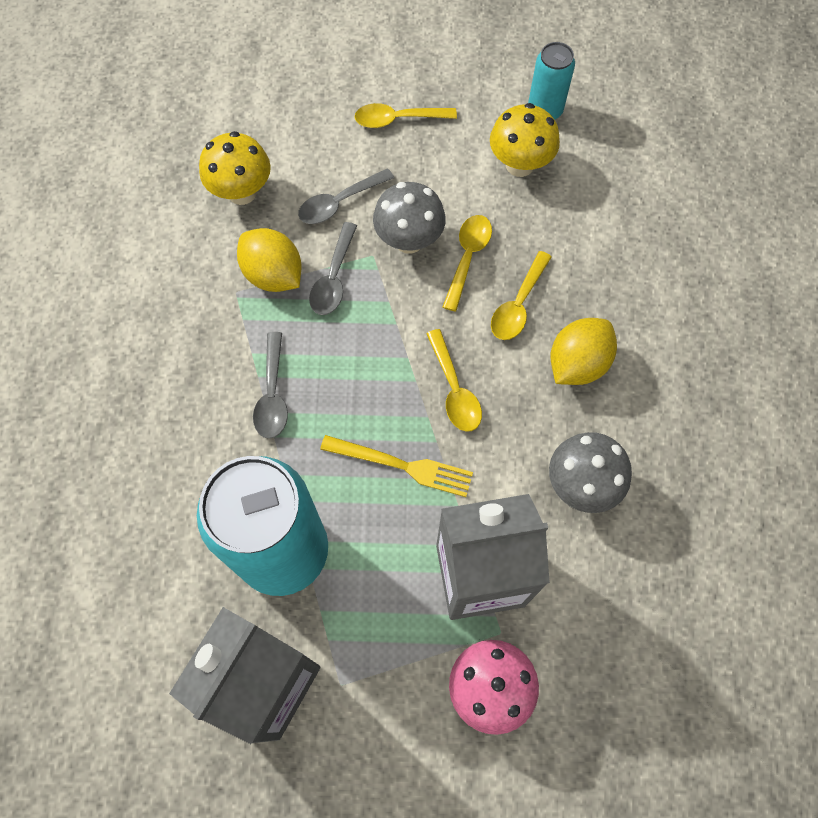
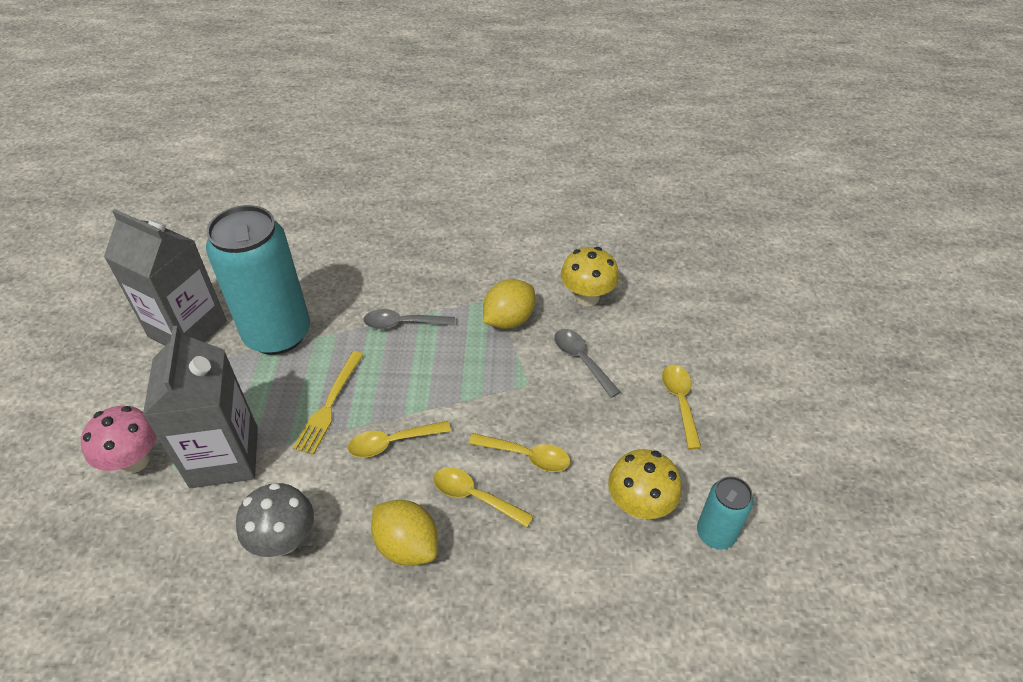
camera: 90 degrees right, 20 degrees down
(333, 278) = (505, 358): grey spoon -> none
(409, 240) = (544, 410): grey mushroom -> none

